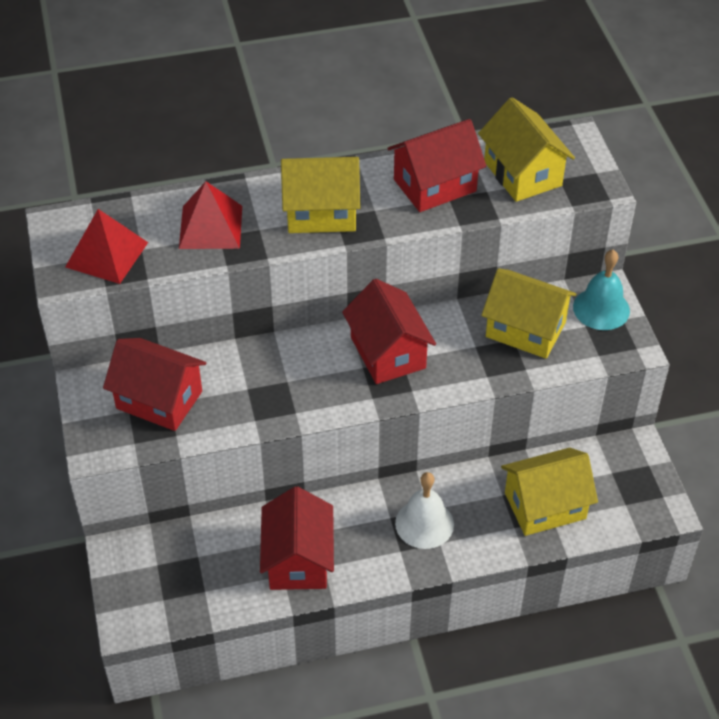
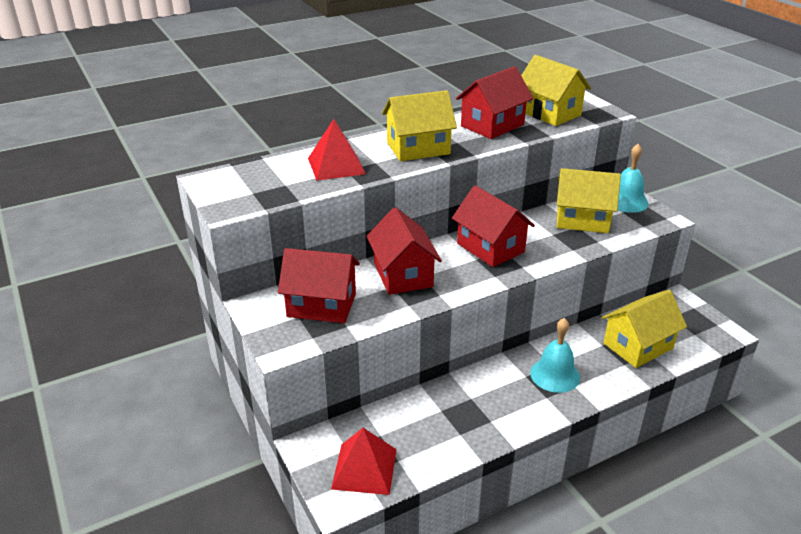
camera: 15 degrees left, 15 degrees down
(107, 254) = (258, 191): red pyramid -> red pyramid (364, 468)
(298, 560) = (467, 420): red house -> red house (403, 275)
(424, 523) = (555, 375): white bell -> turquoise bell

